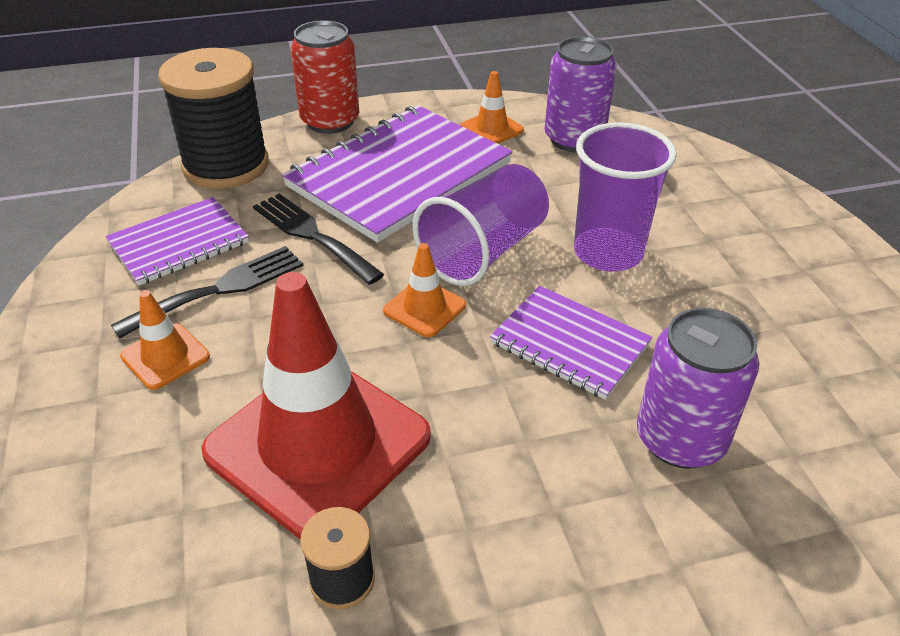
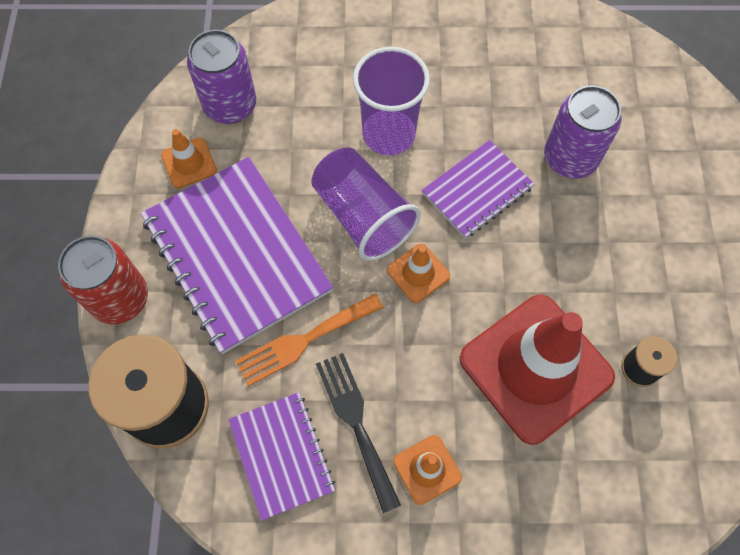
camera: 75 degrees left, 25 degrees up
(312, 235) = (303, 341): black fork -> orange fork

